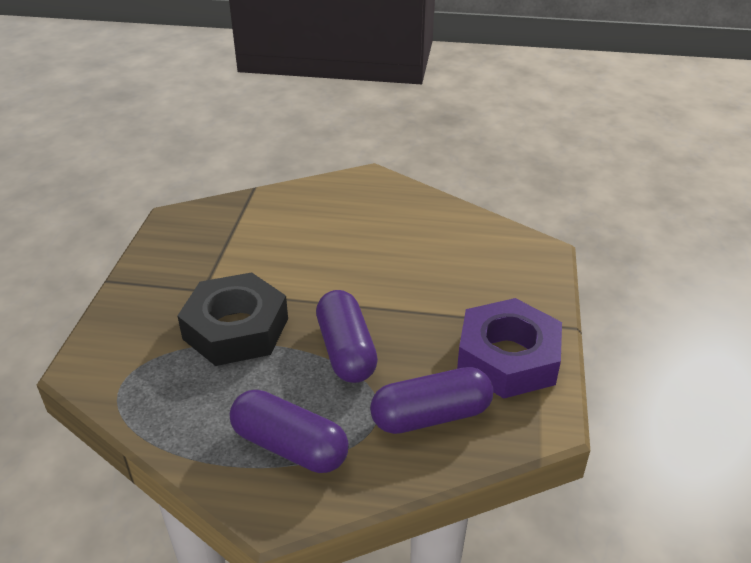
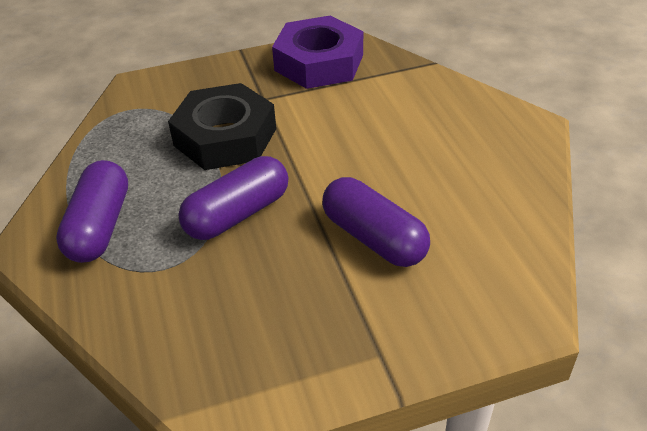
camera: 65 degrees right, 5 degrees up
(431, 416) = (179, 307): purple capsule -> purple capsule (374, 238)
(507, 357) = (301, 342): purple nut -> purple nut (319, 62)

